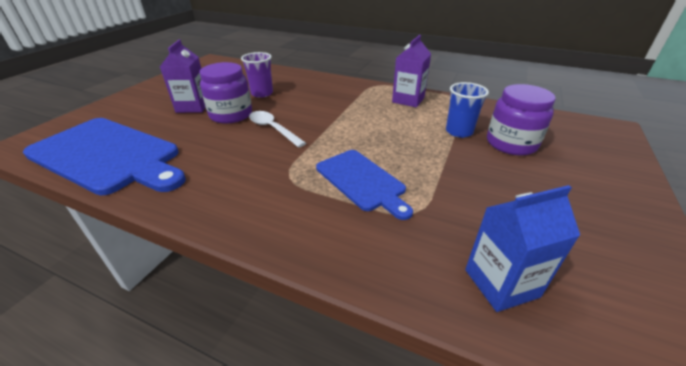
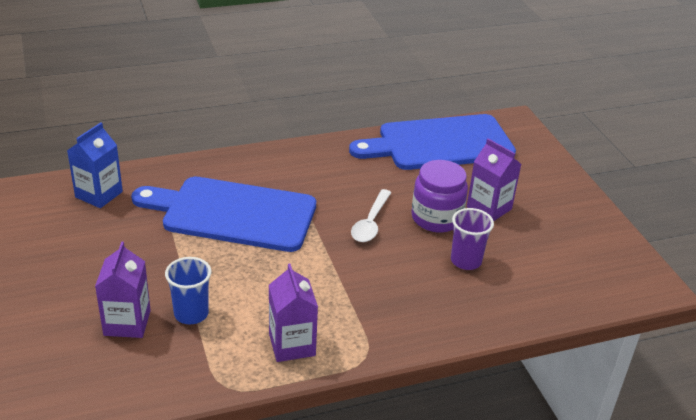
camera: 135 degrees right, 0 degrees up
(273, 129) = (370, 223): white spoon -> white spoon turned 105 degrees clockwise
(362, 181) = (233, 213): blue cutting board -> blue cutting board, size x1.74
(511, 143) = (127, 323): purple jar -> purple carton

